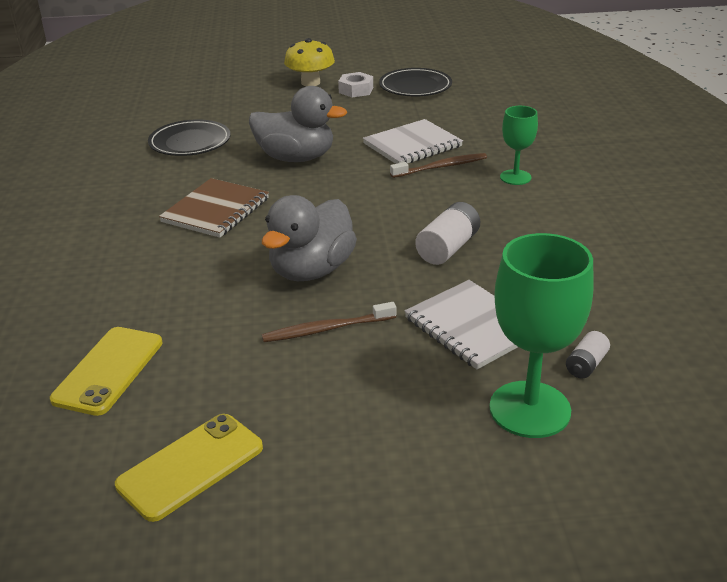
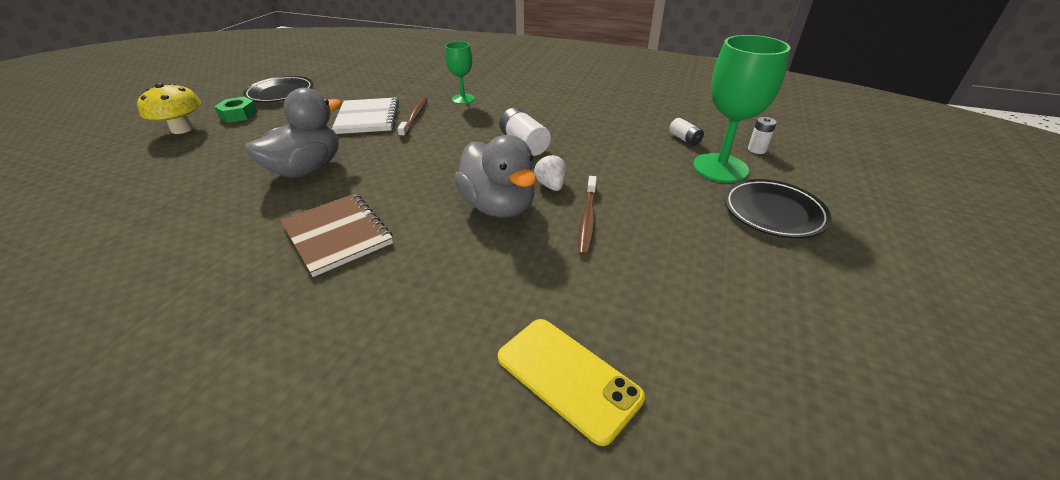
camera: 65 degrees left, 5 degrees up
(190, 142) = (171, 221): black plate -> black plate (773, 212)
(191, 466) = (744, 342): yellow phone -> none
(356, 90) = (238, 114): white nut -> green nut
(374, 289) = (551, 185): none -> white strawberry
(472, 326) = (624, 161): white notebook -> none
(624, 440) = (757, 149): none -> white battery

